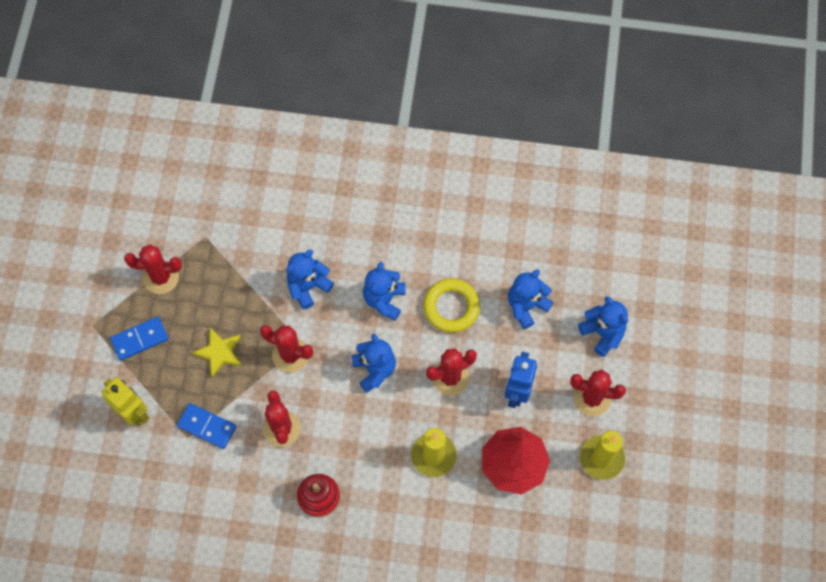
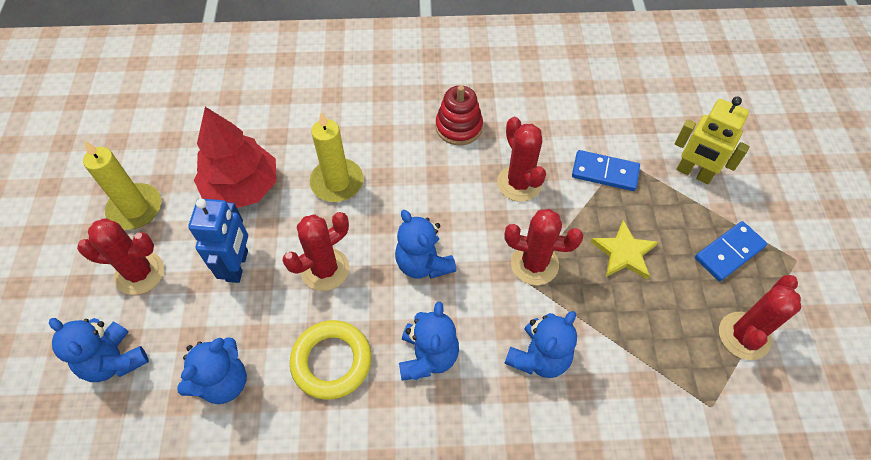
camera: 170 degrees right, 10 degrees down
(161, 277) = (744, 336): red cactus -> red cactus turned 45 degrees counterclockwise

